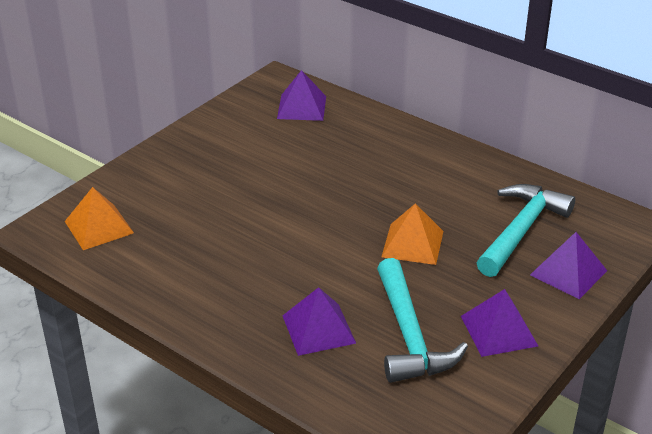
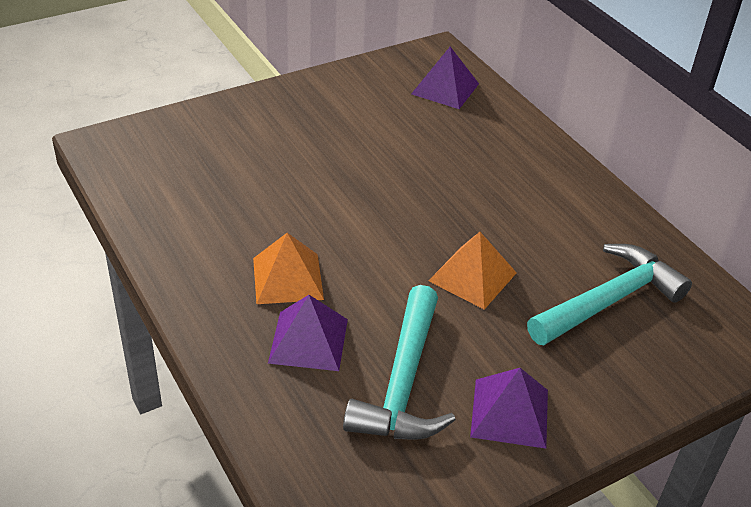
camera: 20 degrees right, 5 degrees up
(99, 227) = (159, 157): orange pyramid -> orange pyramid (287, 278)
(568, 272) = (637, 370): purple pyramid -> none

